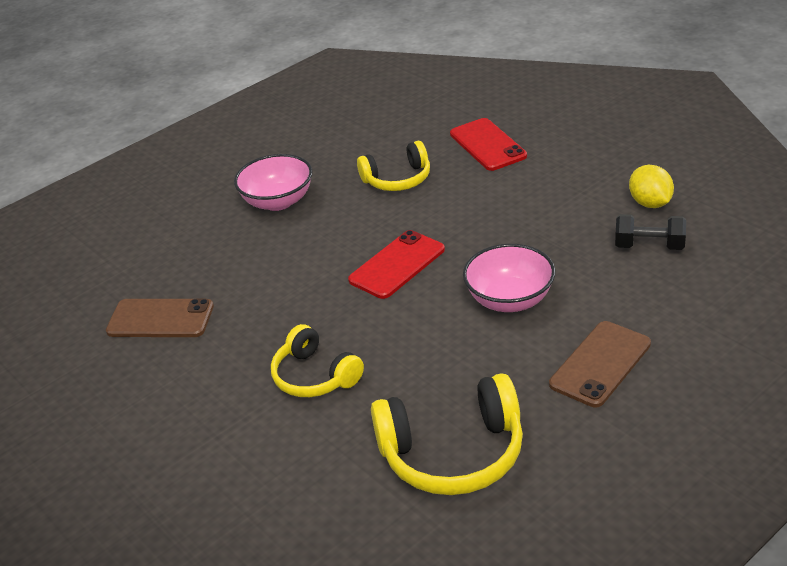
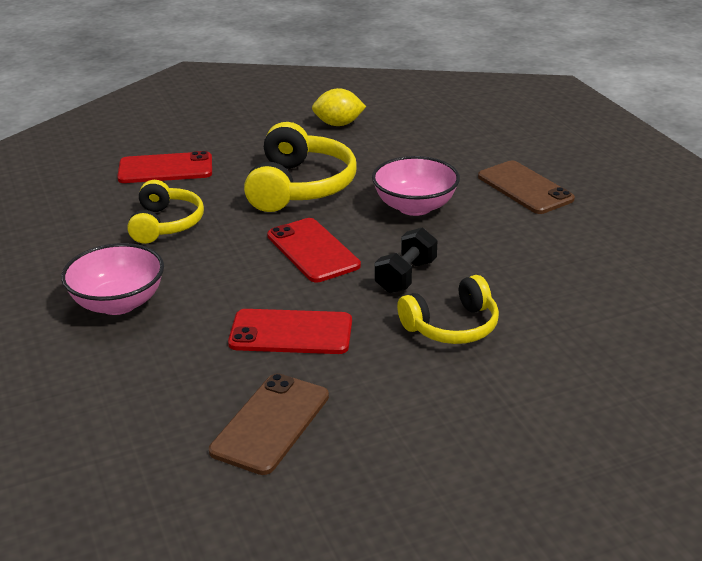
camera: 75 degrees left, 5 degrees down
(272, 292) = (291, 333): none -> red phone
(453, 453) = (597, 271): yellow headphones -> yellow headphones (299, 187)
(649, 246) = (394, 137): black dumbbell -> black dumbbell (406, 276)

